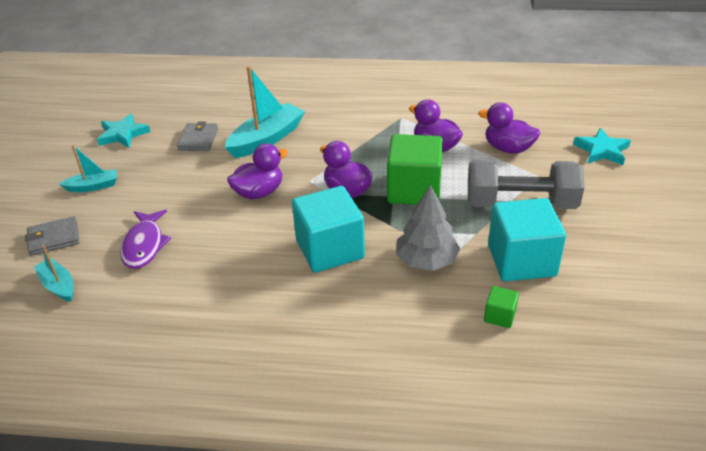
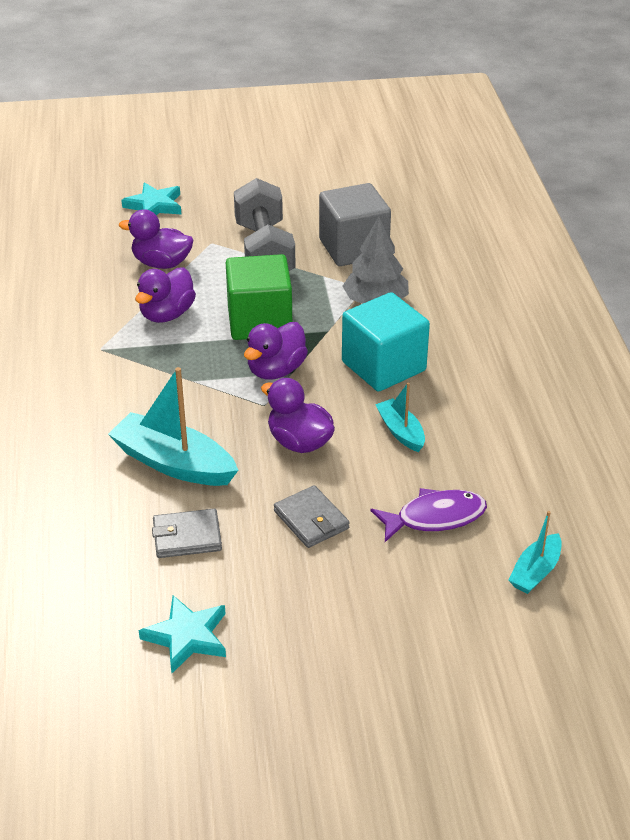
camera: 105 degrees left, 0 degrees up
(54, 238) = (457, 615): grey wallet -> grey wallet (311, 520)
(93, 186) = (334, 619): turquoise boat -> turquoise boat (401, 431)
(499, 316) = (432, 256): green cube -> none
(508, 148) = (161, 263): purple duck -> purple duck turned 90 degrees clockwise
(521, 260) = (353, 248): turquoise cube -> grey cube

